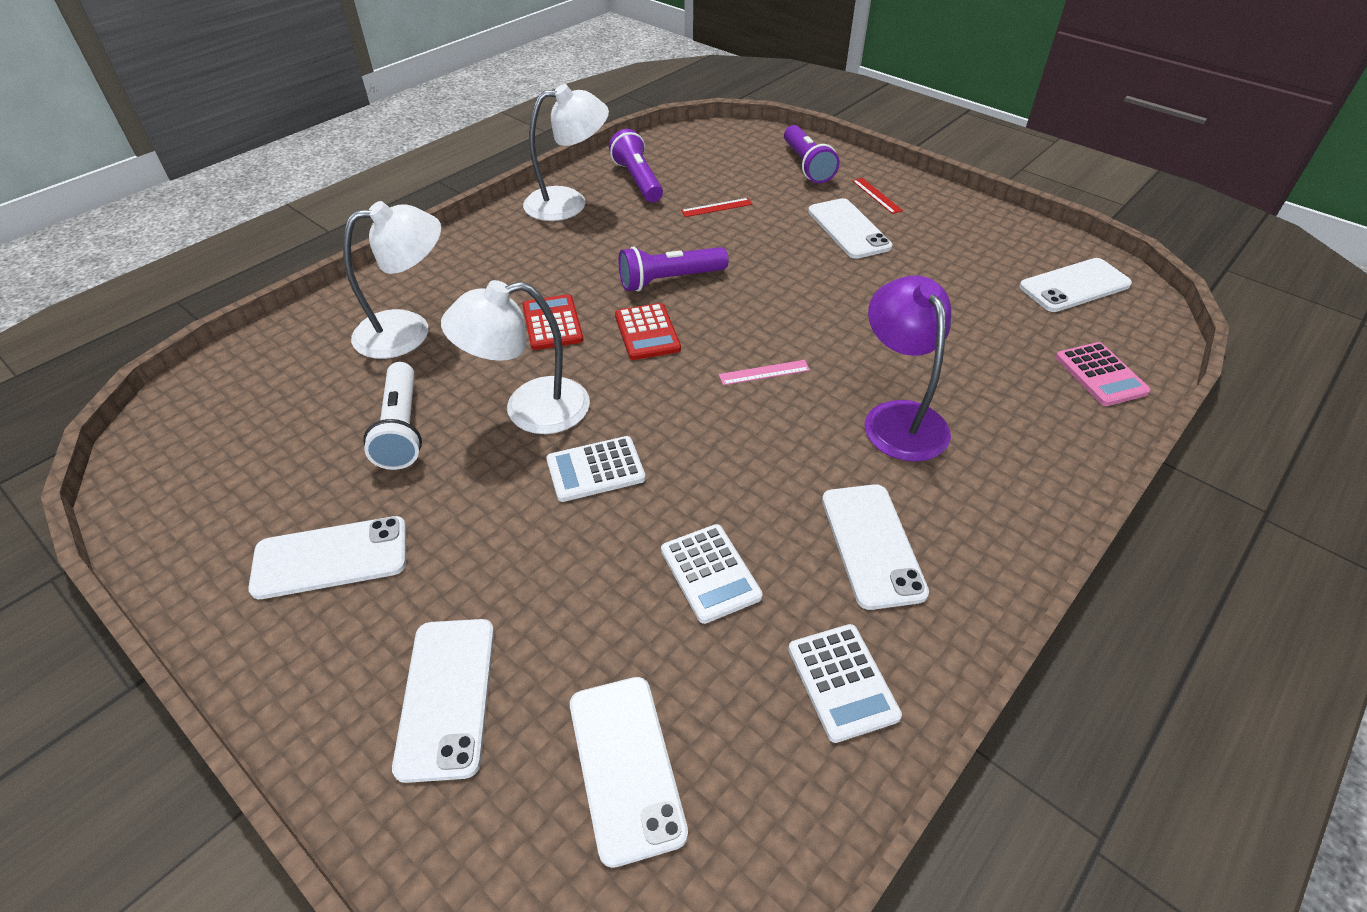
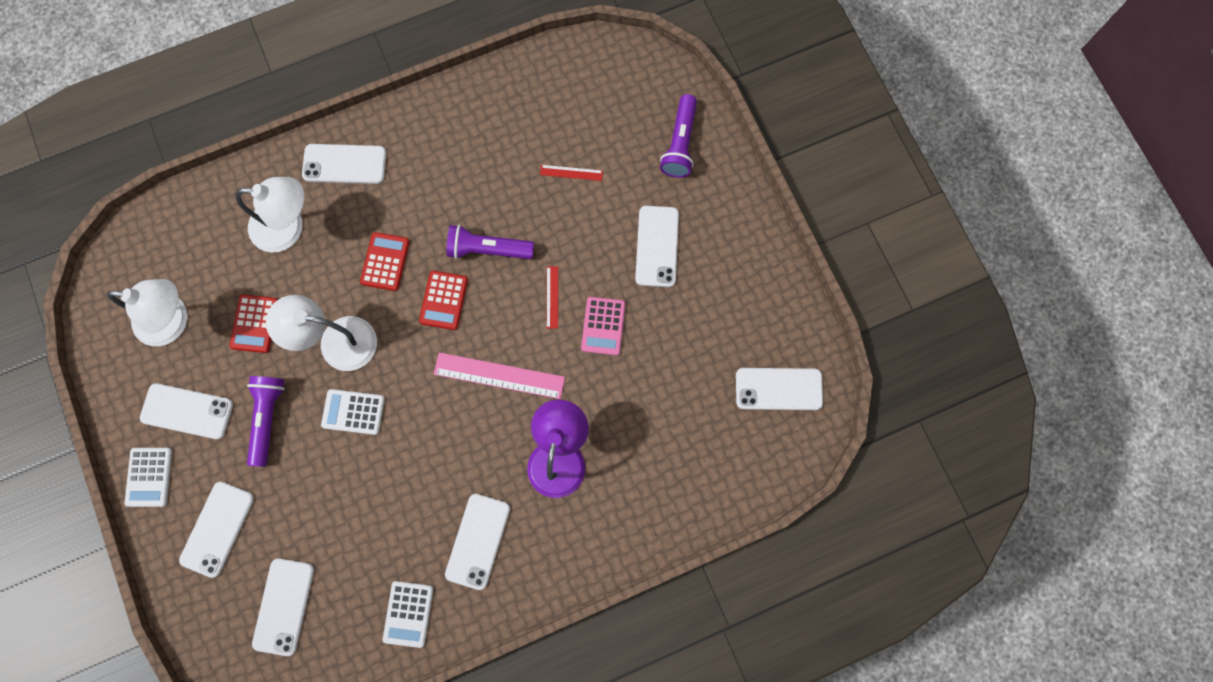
camera: 25 degrees right, 30 degrees up
(401, 428) = (254, 324): white flashlight -> red calculator
(455, 266) = (344, 164): none -> white phone
(568, 203) = (459, 116): white lamp -> white lamp (172, 321)
(638, 180) = (529, 106): purple flashlight -> purple flashlight (267, 418)
(710, 573) = (379, 517): white calculator -> white calculator (149, 477)
(764, 372) = (499, 375): pink ruler -> pink ruler, size x1.98
(876, 195) = (709, 212): red ruler -> red ruler (552, 297)
(1100, 375) = (720, 481): pink calculator -> pink calculator (603, 326)

